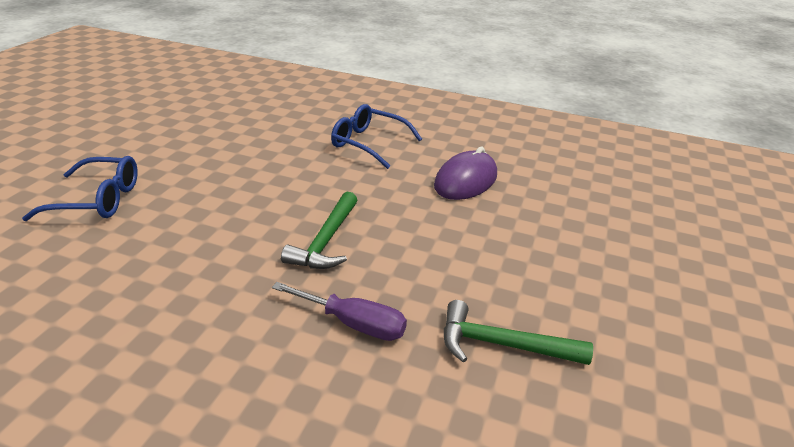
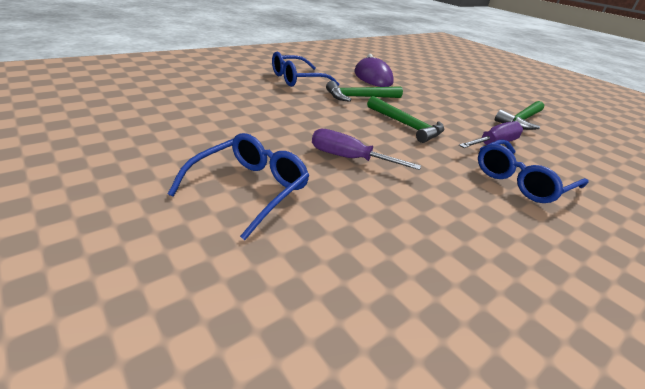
camera: 60 degrees left, 0 degrees up
(195, 227) = (349, 158): none -> purple screwdriver
(249, 362) = (520, 181): none -> blue glasses
(373, 191) = (360, 97): none -> green hammer

